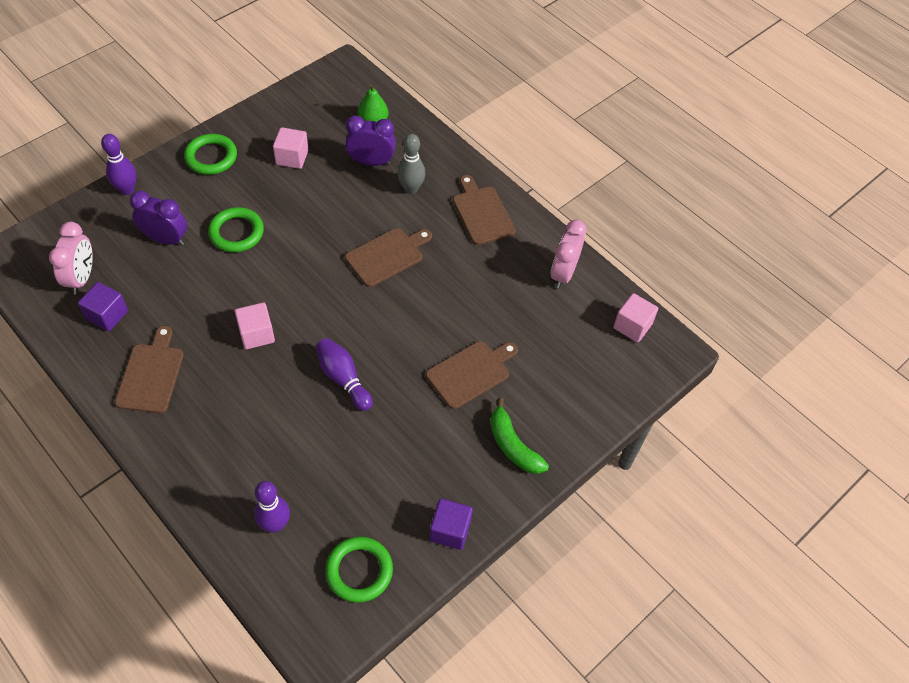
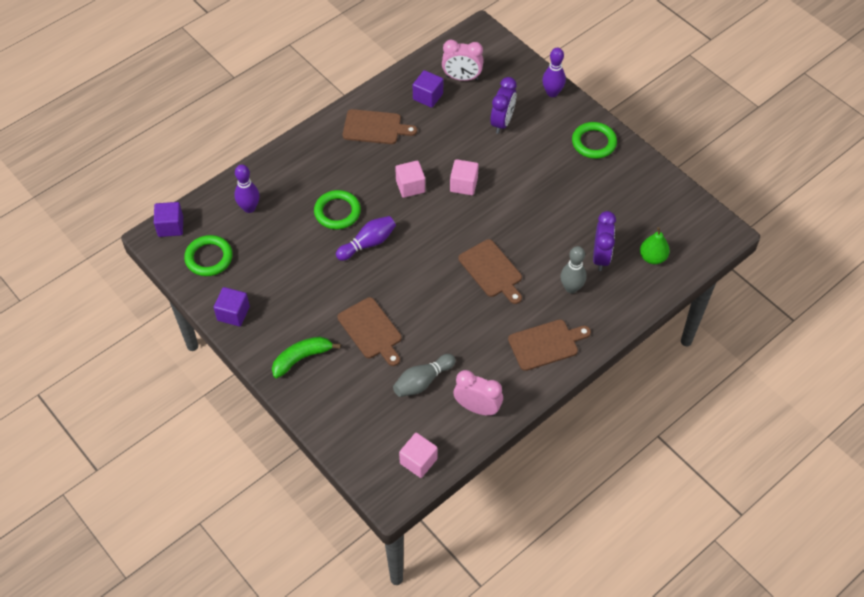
camera: 95 degrees right, 0 degrees up
(236, 232) = (511, 166): green ring -> green ring (337, 212)
(292, 157) = (599, 198): pink cube -> pink cube (463, 185)
(301, 631) = (170, 226): none -> purple cube
(535, 322) = (422, 381): none -> grey bowling pin

